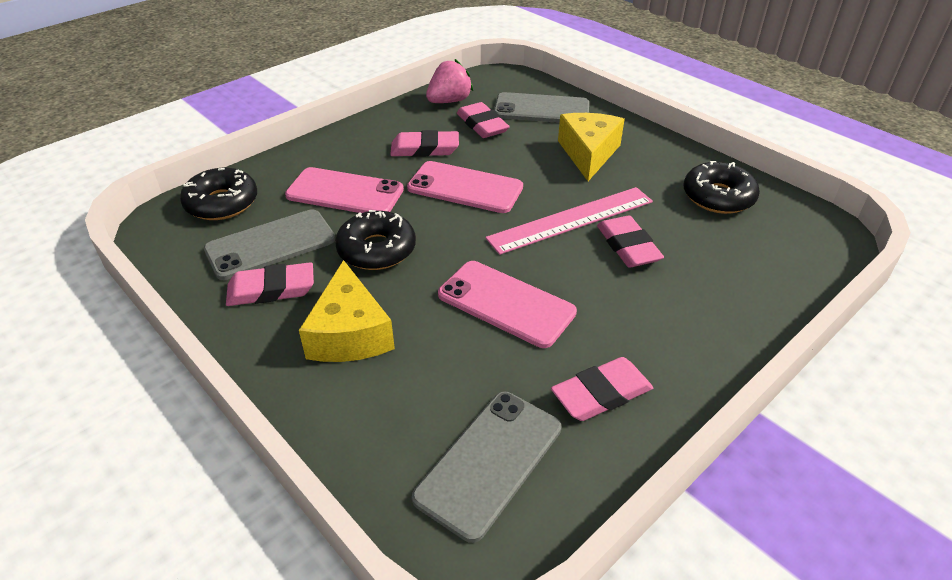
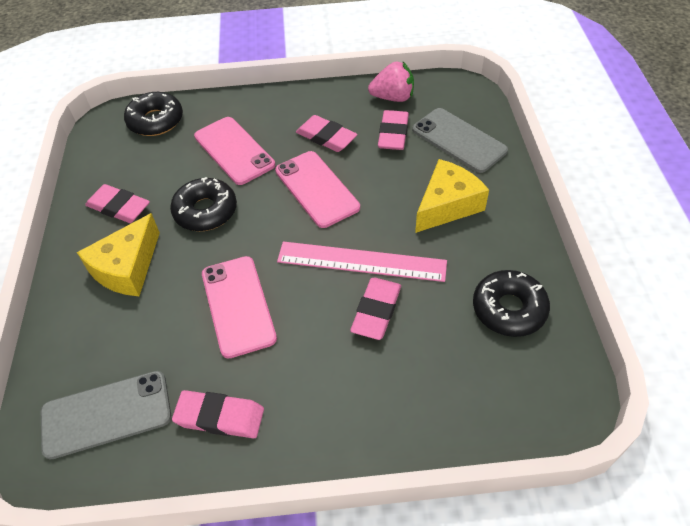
camera: 40 degrees right, 10 degrees up
(270, 244) = (151, 171): grey phone -> none

